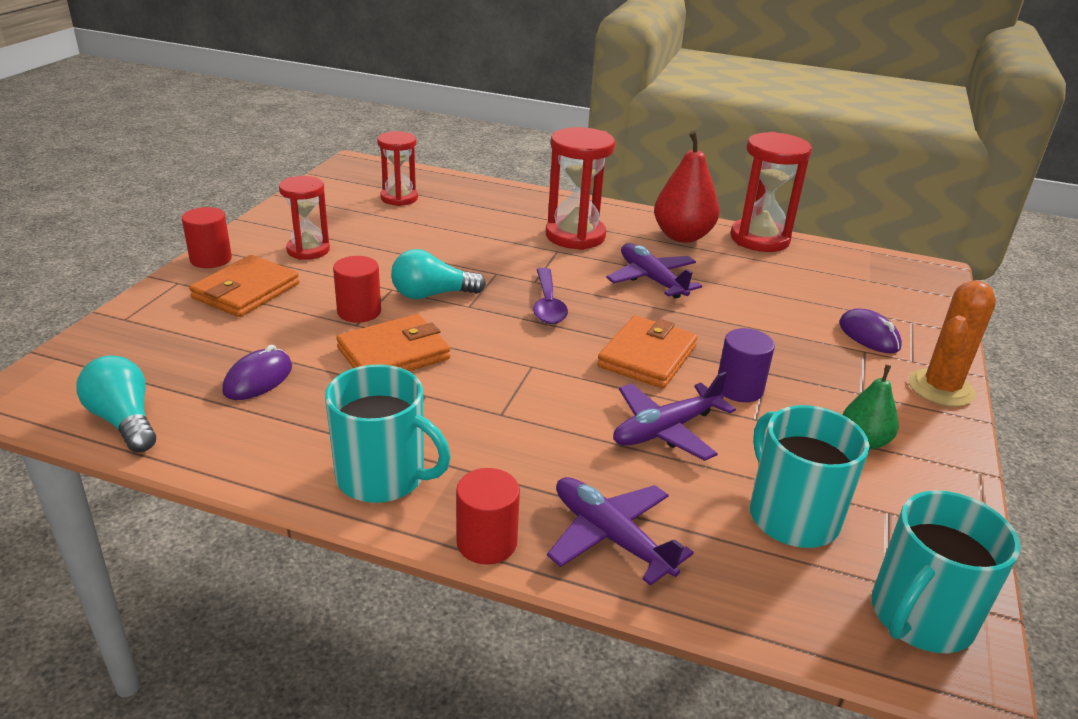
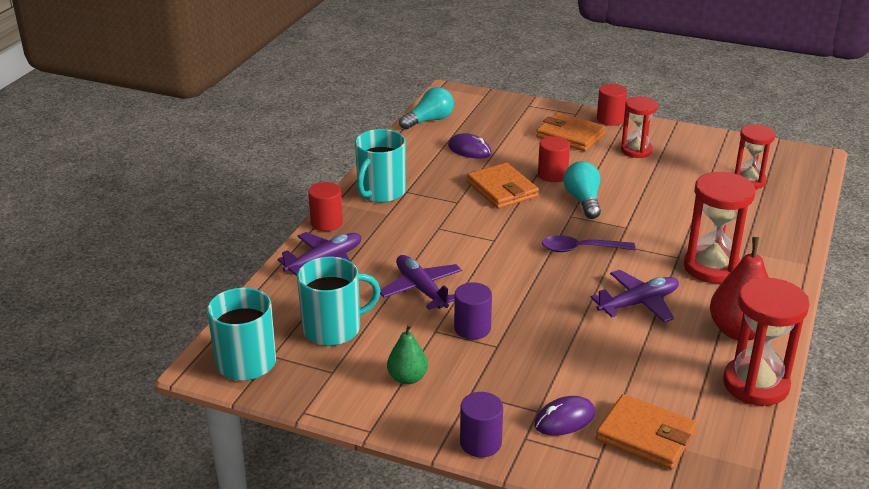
camera: 95 degrees right, 0 degrees up
(647, 356) = (512, 290): orange wallet -> orange wallet (645, 436)
(940, 388) = (480, 443): orange cactus -> purple cylinder

